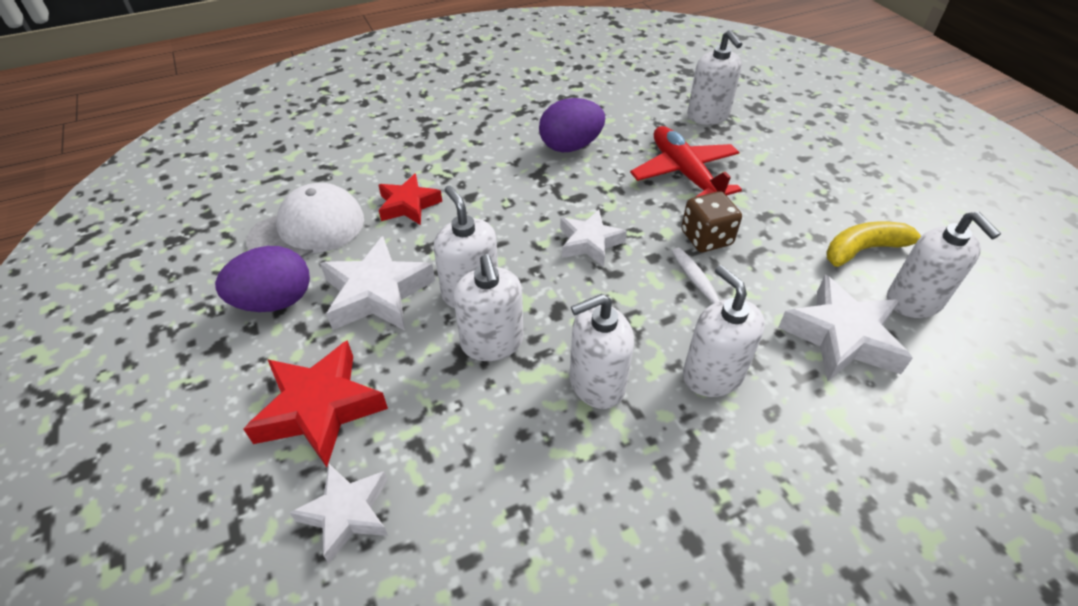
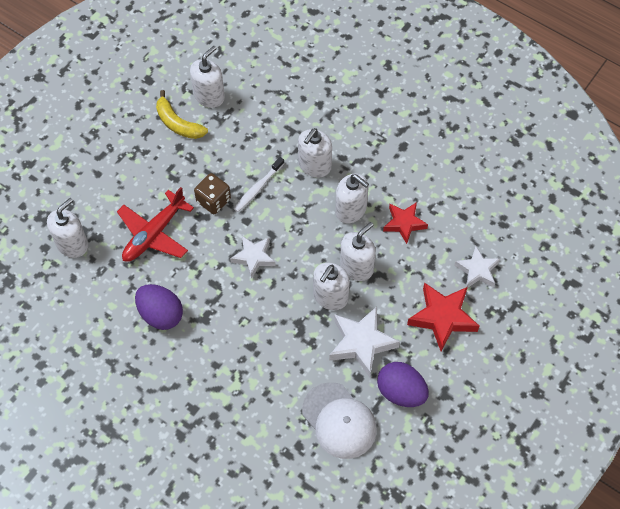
camera: 120 degrees left, 15 degrees up
(308, 229) = (339, 421): white cap -> white cap turned 150 degrees counterclockwise
(408, 205) = (281, 377): red star -> red star (404, 223)
(842, 336) = (255, 121): white star -> none

